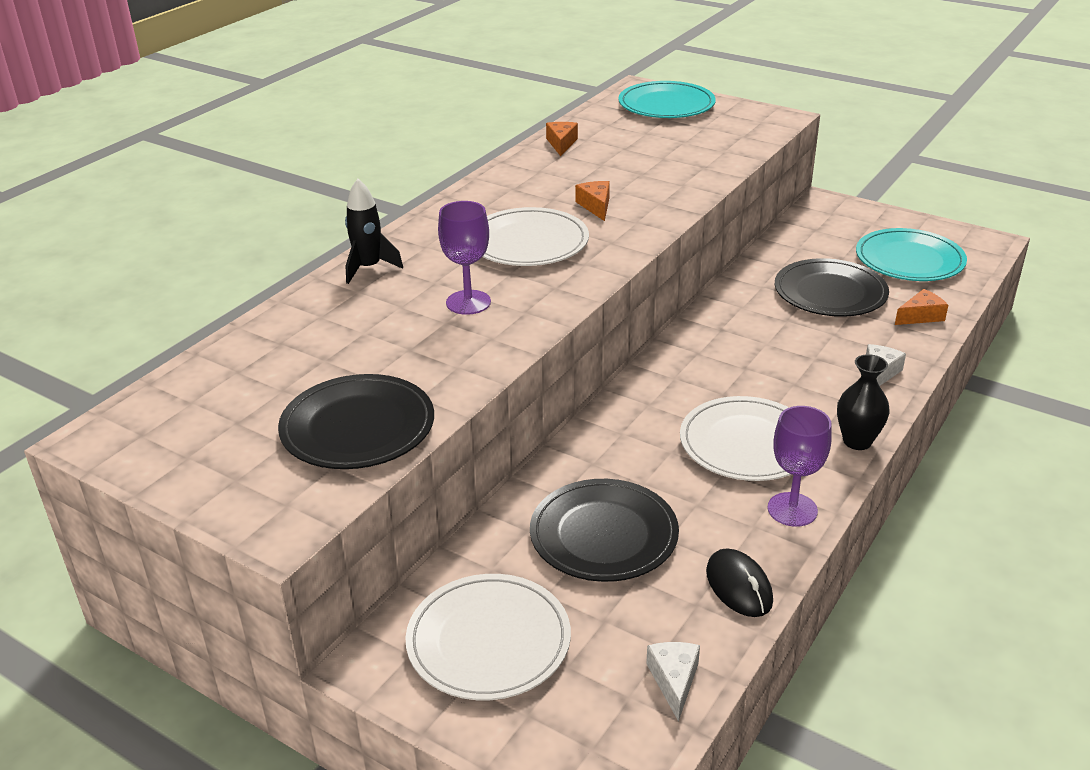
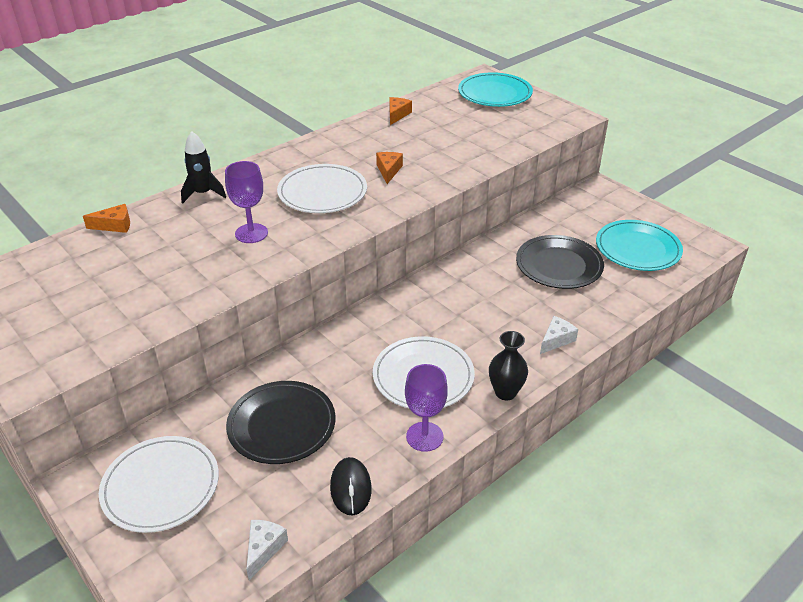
camera: 15 degrees right, 5 degrees up
(358, 427) = (119, 316): black plate -> none
(920, 316) = (617, 298): orange cheese -> orange cheese (114, 225)

